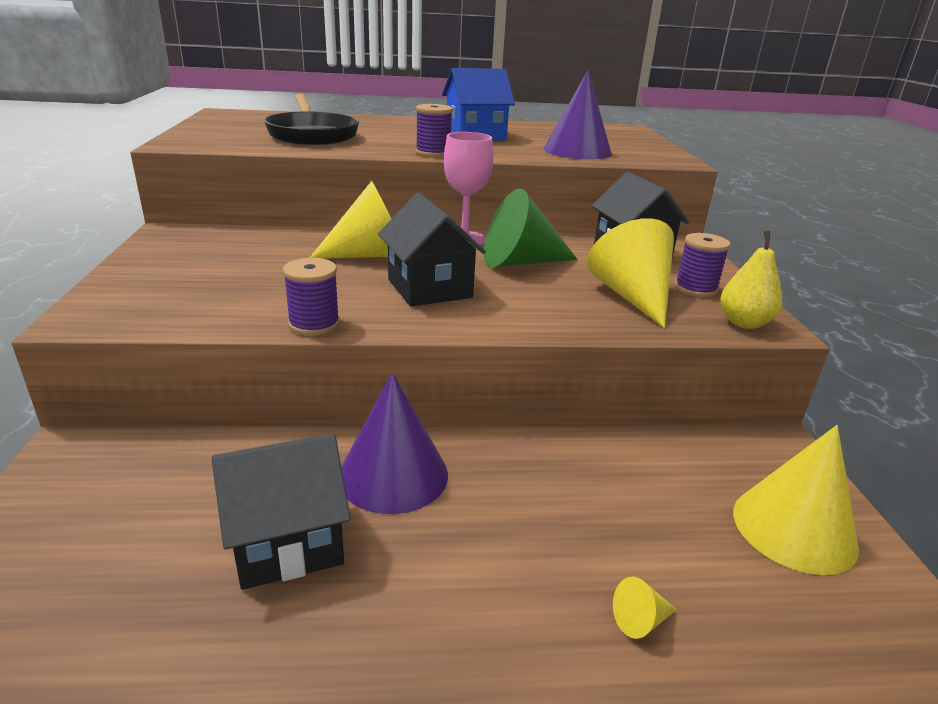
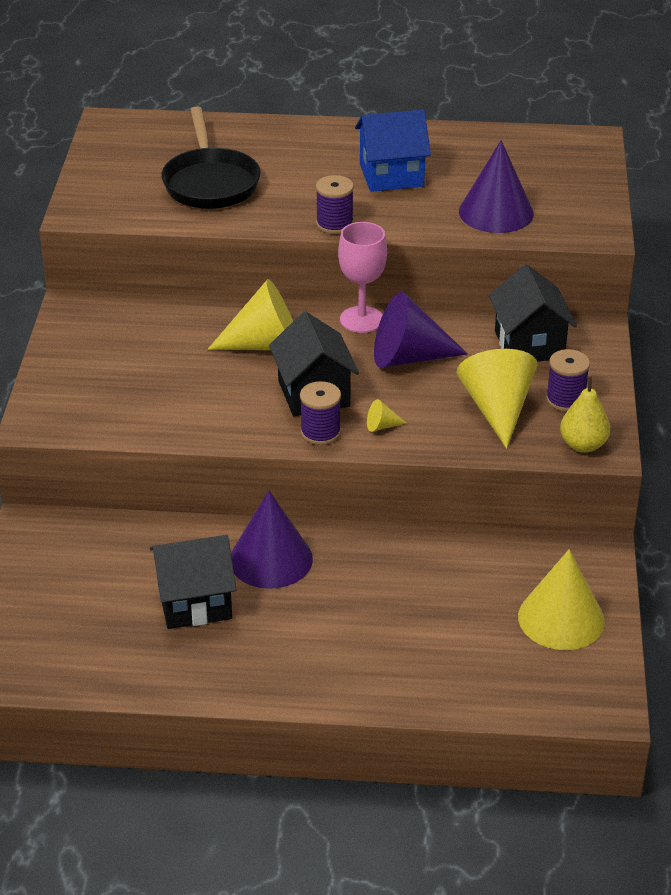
camera: 10 degrees right, 10 degrees up
(314, 324) = (213, 434): purple spool -> purple spool (320, 432)
(520, 262) = (408, 357): green cone -> purple cone
(640, 620) = (417, 665): yellow cone -> yellow cone (382, 426)

